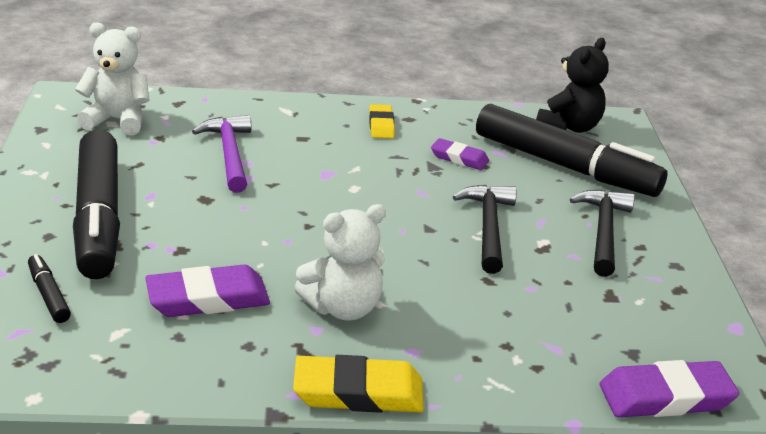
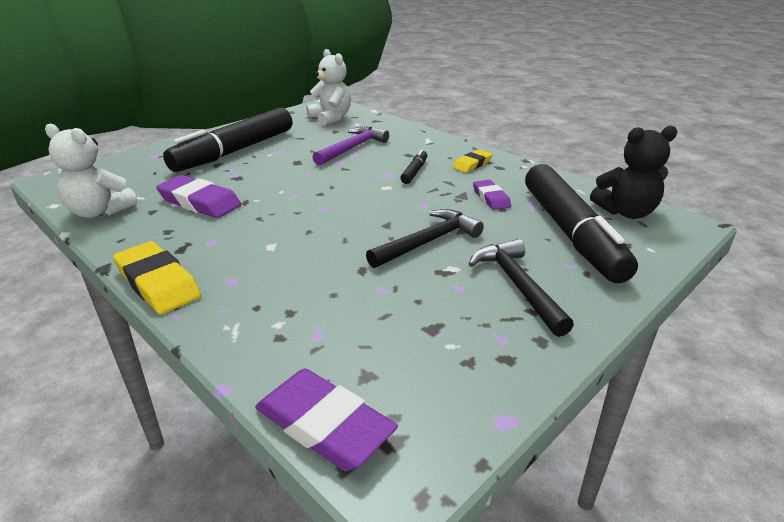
camera: 50 degrees right, 0 degrees up
(49, 295) = (148, 171): black marker -> black marker (414, 172)
(343, 308) = (247, 239): white teddy bear -> white teddy bear (99, 212)
(603, 231) = (517, 285): black hammer -> black hammer turned 75 degrees counterclockwise

